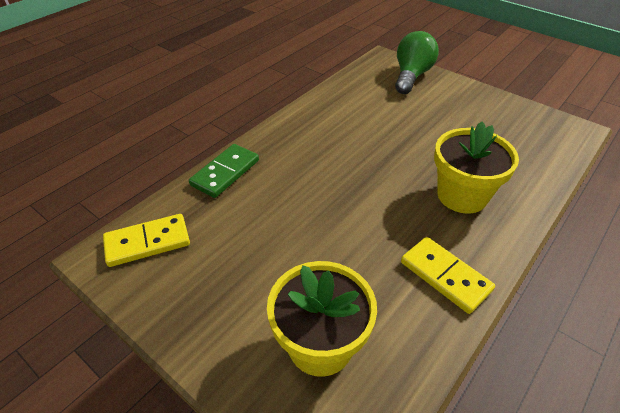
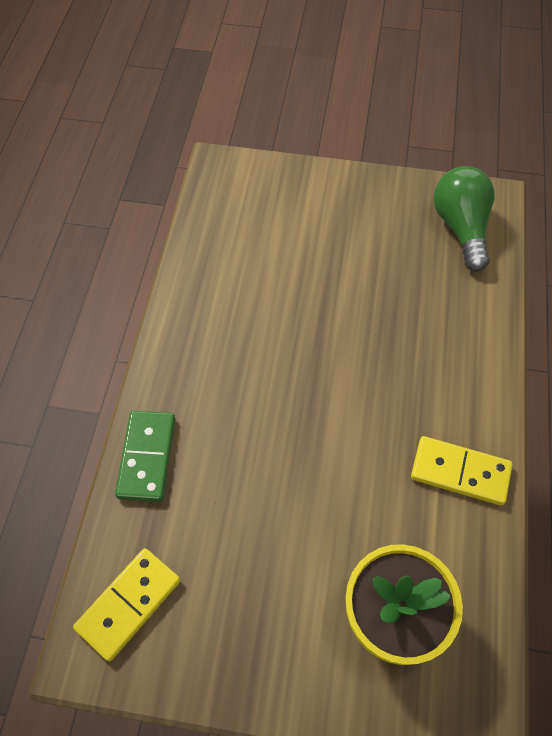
camera: 30 degrees left, 15 degrees up
(411, 76) = (272, 186): green light bulb -> green light bulb (461, 228)
(462, 195) = (424, 356): yellow flower pot -> none

